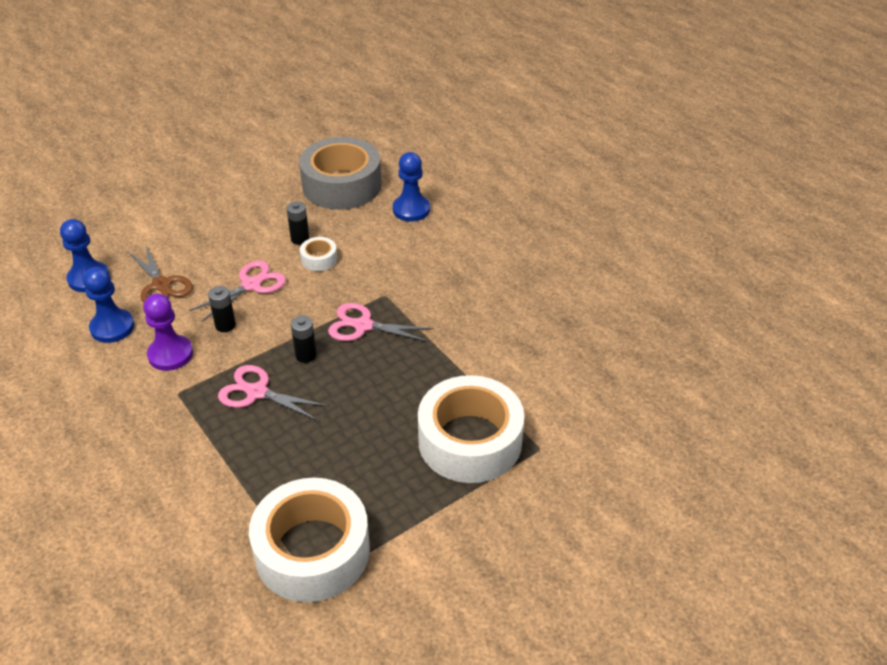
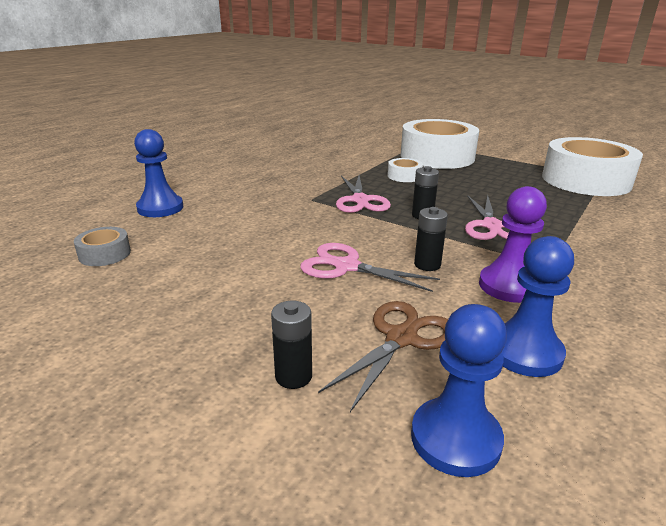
camera: 110 degrees left, 15 degrees down
(300, 239) = (238, 256): black battery -> black battery (293, 376)
(319, 259) = (272, 238): white tape -> white tape (404, 176)
(342, 185) = (104, 254): grey tape -> grey tape, size x0.42

